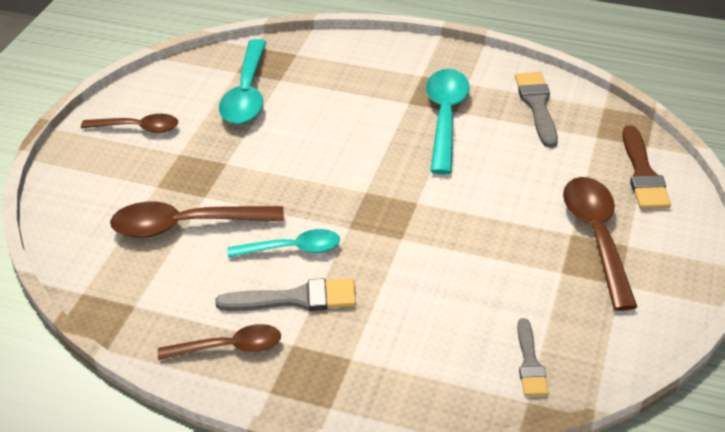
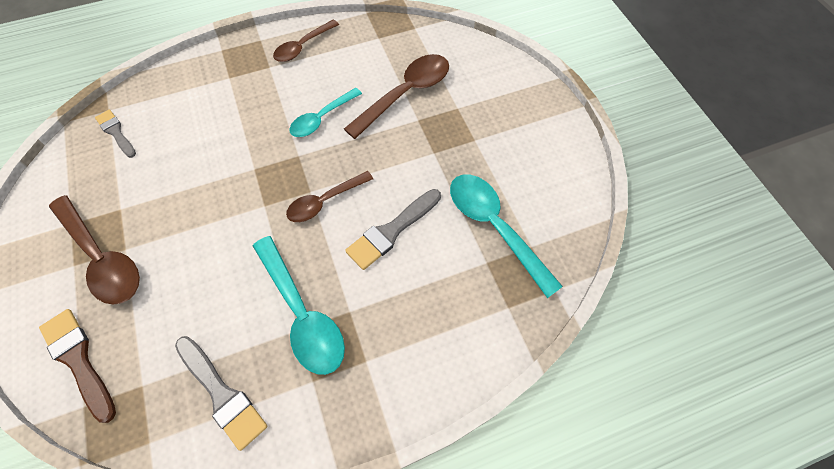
camera: 140 degrees right, 20 degrees up
(138, 128) = (530, 141): brown spoon -> brown spoon (324, 202)
(295, 299) = (290, 90): grey brush -> grey brush (391, 231)

